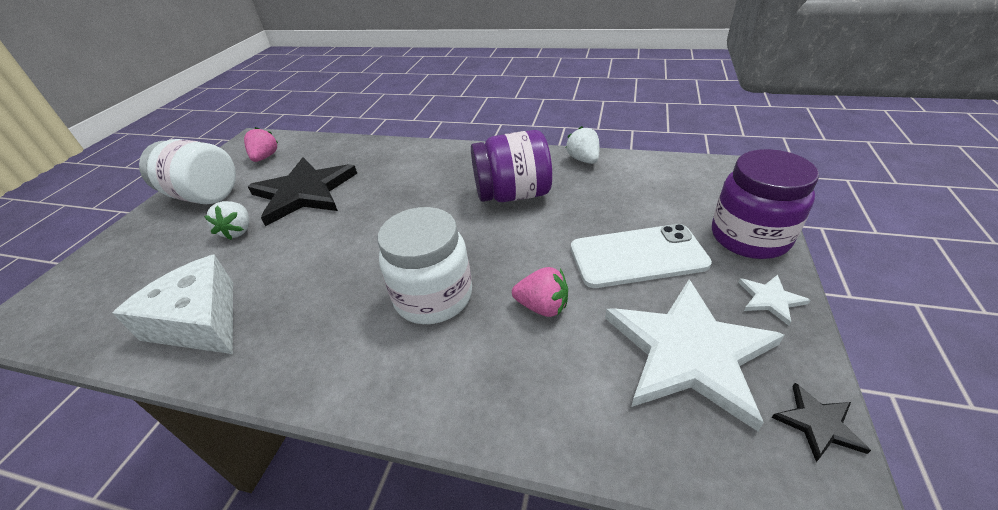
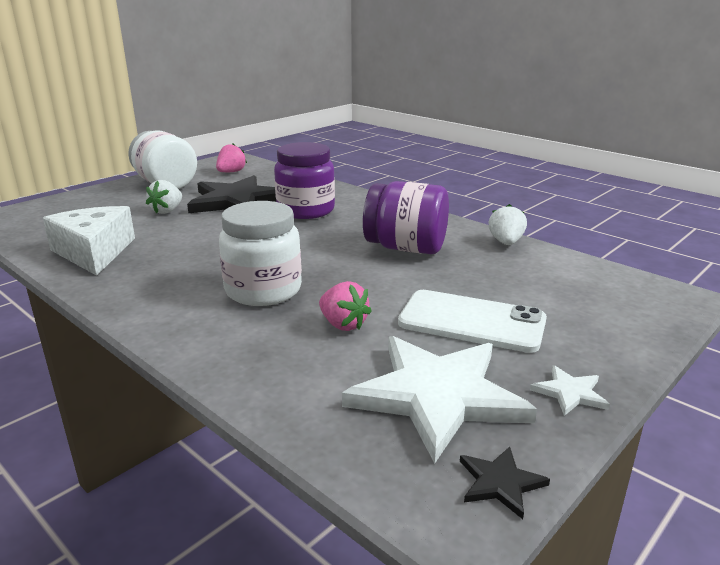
camera: 25 degrees right, 15 degrees down
(749, 237) = (610, 345): purple jar -> purple jar (306, 210)

